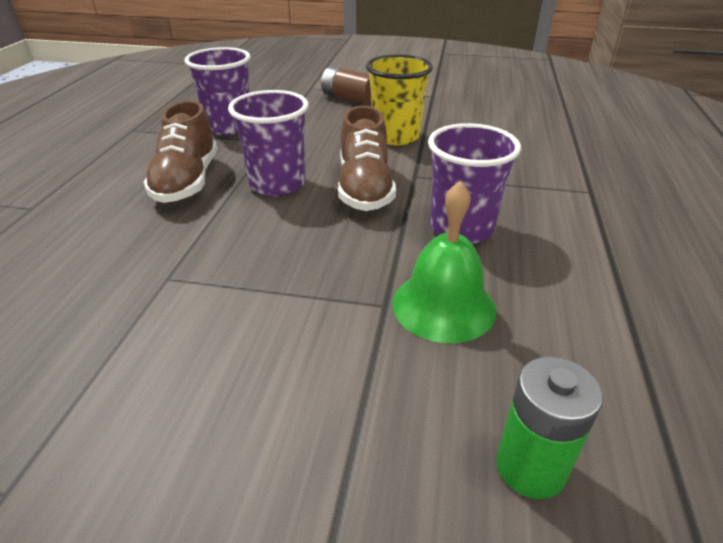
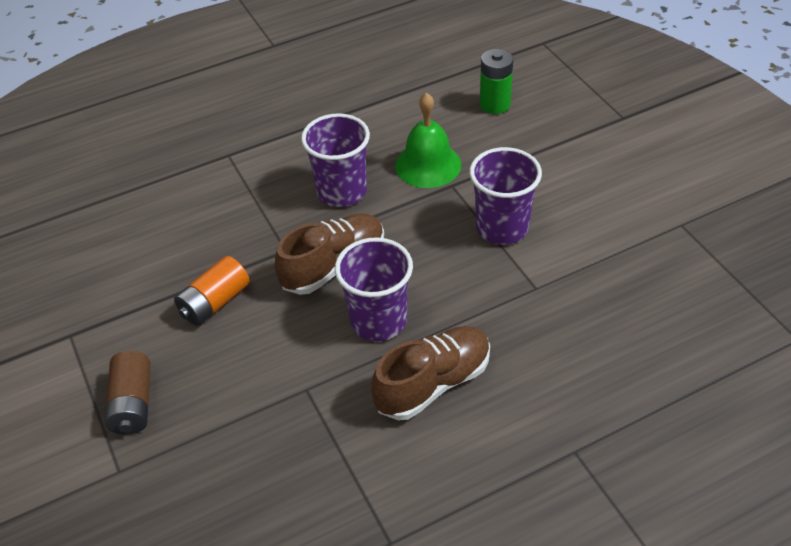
camera: 125 degrees left, 10 degrees up
(229, 126) = (303, 453): purple cup -> purple cup (502, 227)
(396, 136) = (215, 302): yellow cup -> orange battery

